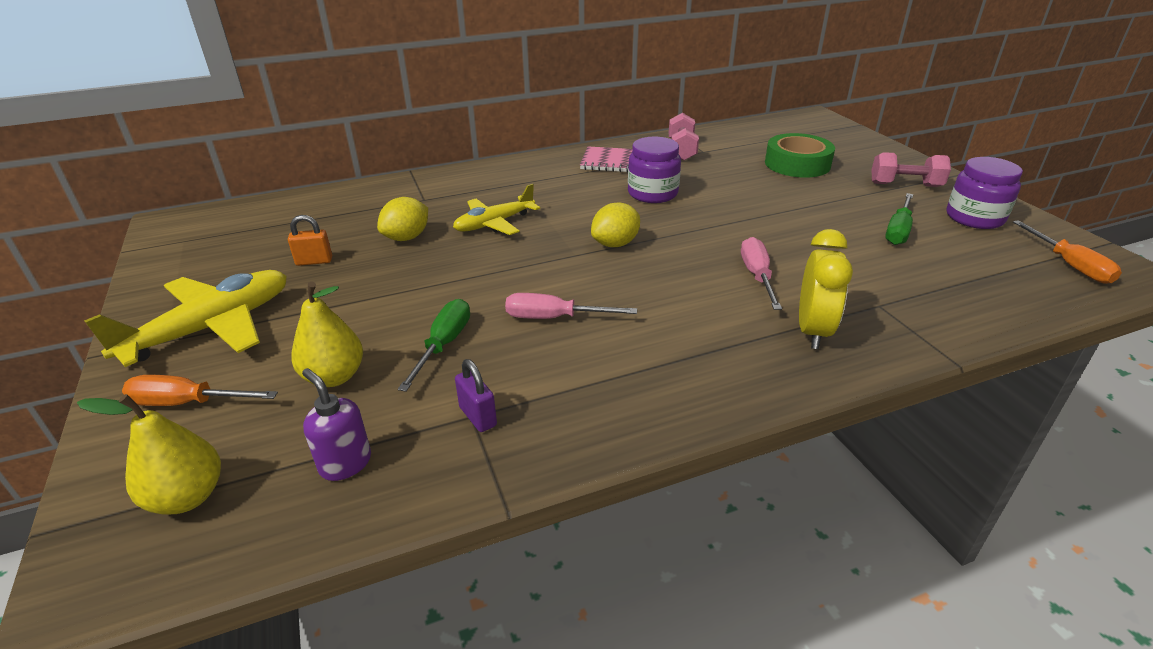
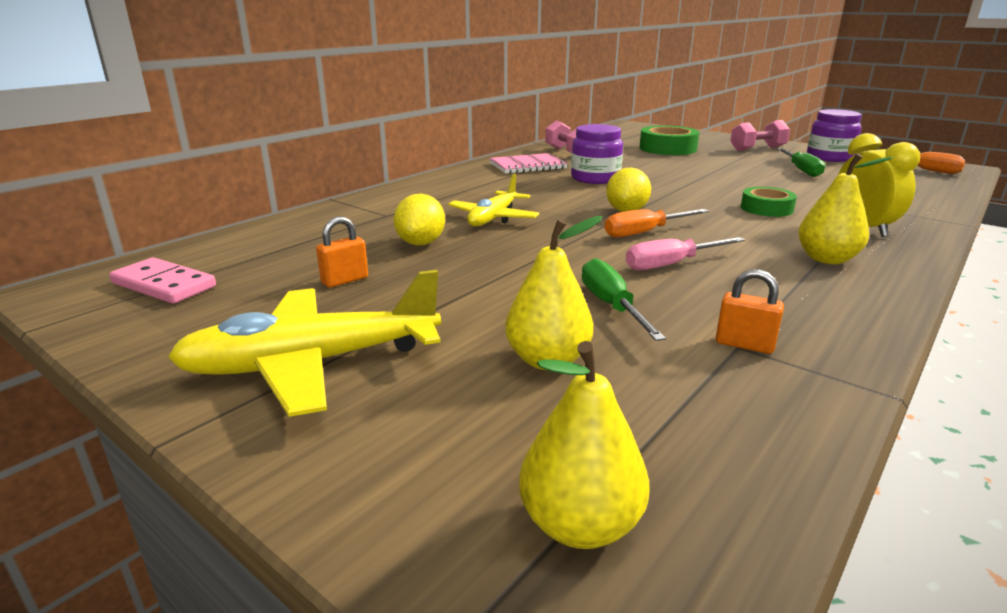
camera: 30 degrees left, 10 degrees down
(188, 403) = (408, 439): orange screwdriver -> orange screwdriver (645, 232)
(212, 328) = (311, 363): yellow plane -> yellow plane turned 120 degrees counterclockwise
(218, 234) = (164, 285): none -> pink domino
(345, 463) = (697, 422): purple soap dispenser -> none
(478, 416) = (744, 345): purple padlock -> orange padlock
(702, 357) = (826, 259): none -> yellow pear
(757, 276) = (766, 208): pink screwdriver -> green tape

